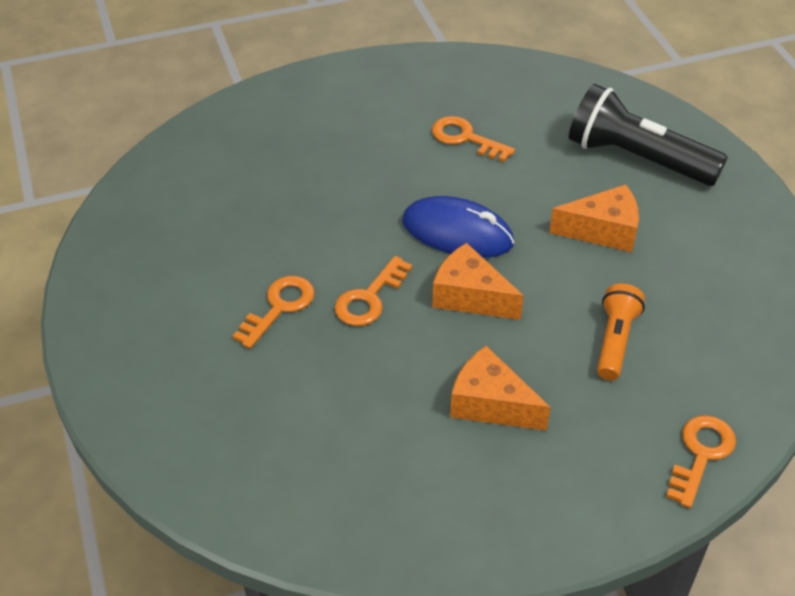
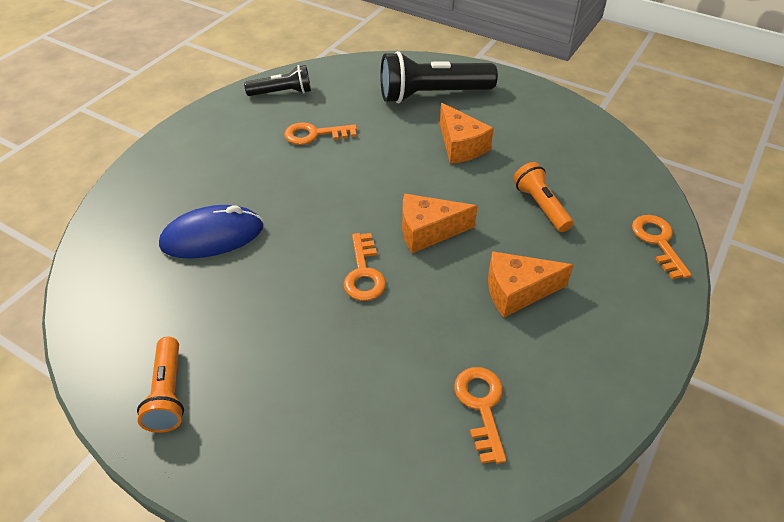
camera: 40 degrees left, 0 degrees up
(126, 297) = (168, 394): none -> orange flashlight
(279, 307) = (305, 321): orange key -> orange key (481, 407)
(457, 233) = (375, 196): blue mouse -> blue mouse (212, 236)
(480, 77) = (282, 93): none -> black flashlight
(603, 231) = (460, 146): orange cheese -> orange cheese turned 105 degrees clockwise

